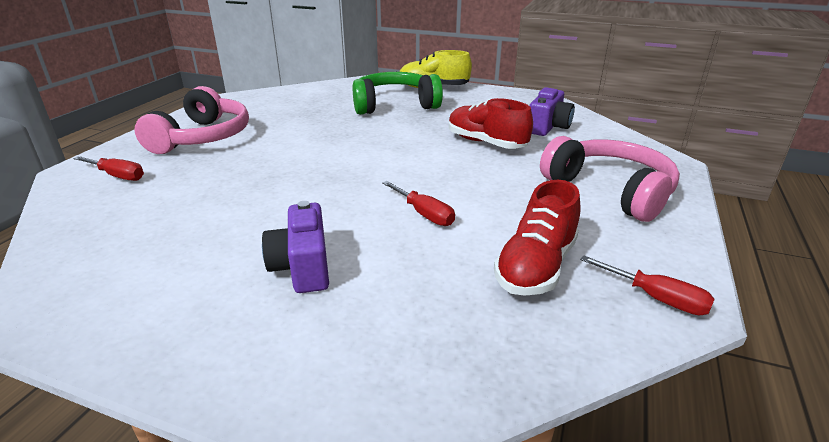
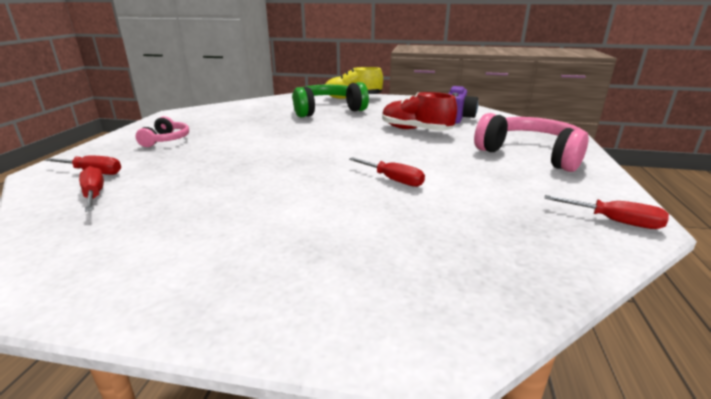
camera: 10 degrees left, 5 degrees down
(110, 204) = (94, 194): none -> red screwdriver
(203, 137) = (166, 140): pink headphones -> pink headphones, size x0.53
(302, 267) = (306, 227): purple camera -> none
(536, 267) = (507, 209): red shoe -> none

